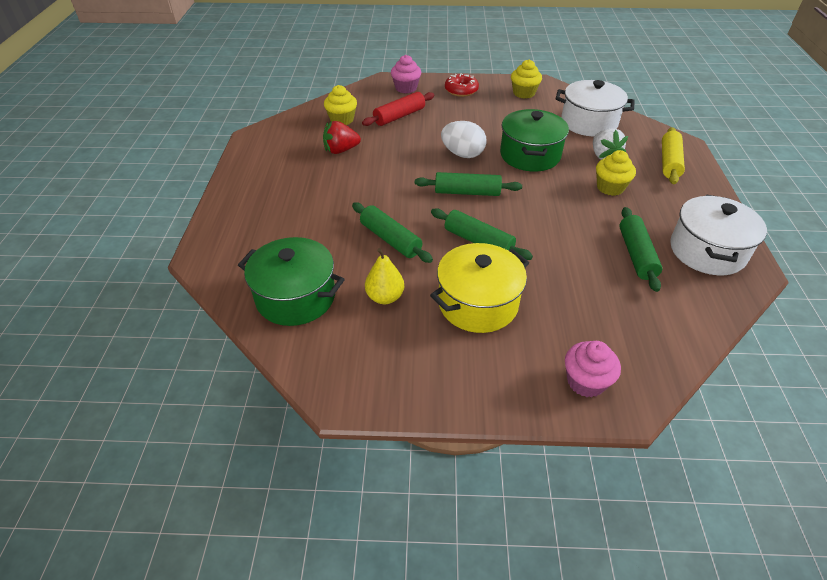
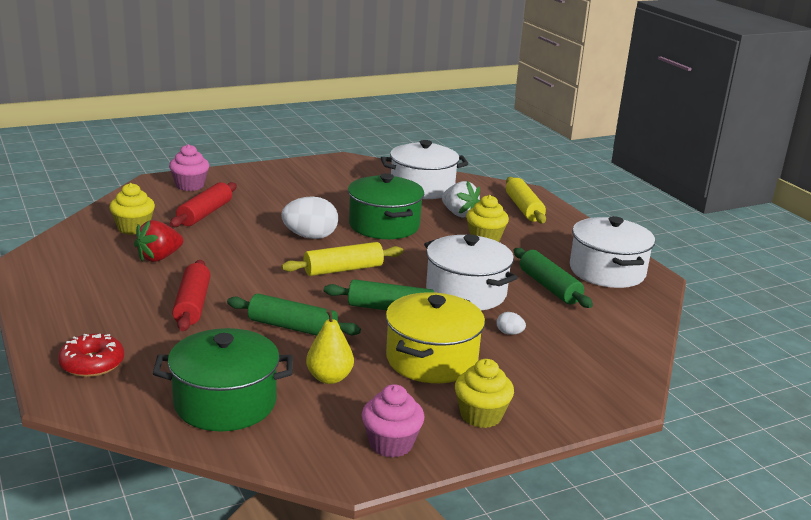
camera: 30 degrees left, 20 degrees down
(335, 199) = (193, 305): none -> red rolling pin
(461, 90) = (259, 179): red donut -> red donut (92, 364)
(467, 192) = (343, 269): green rolling pin -> yellow rolling pin
(524, 93) = (333, 171): yellow cupcake -> yellow cupcake (481, 415)
(554, 241) = (466, 292): none -> white pot
(564, 295) = (509, 333): none -> white egg
(585, 381) = (578, 393): pink cupcake -> pink cupcake (391, 444)

